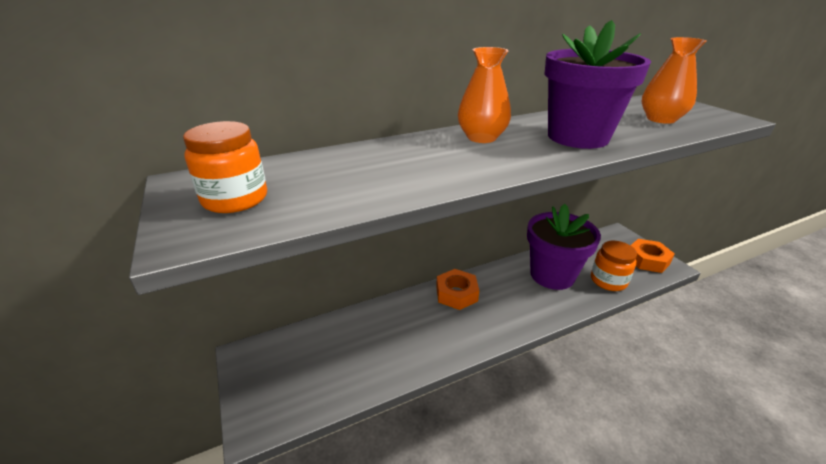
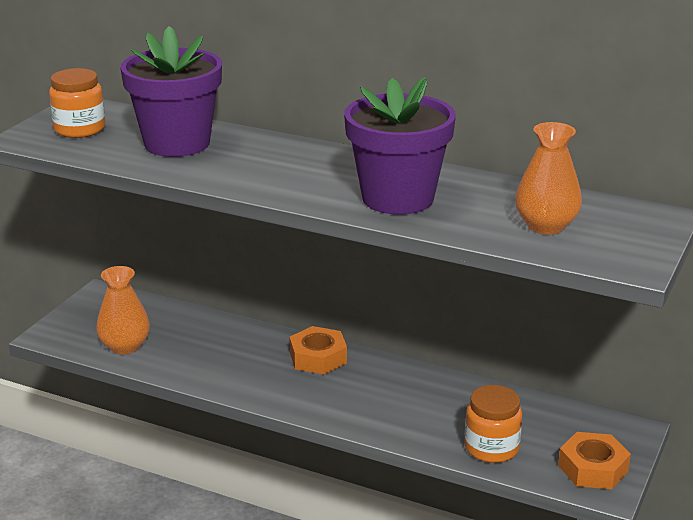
camera: 50 degrees right, 5 degrees down
(481, 137) = (322, 161): orange vase -> orange vase (125, 346)
(552, 275) = (443, 405): purple flower pot -> purple flower pot (177, 143)

